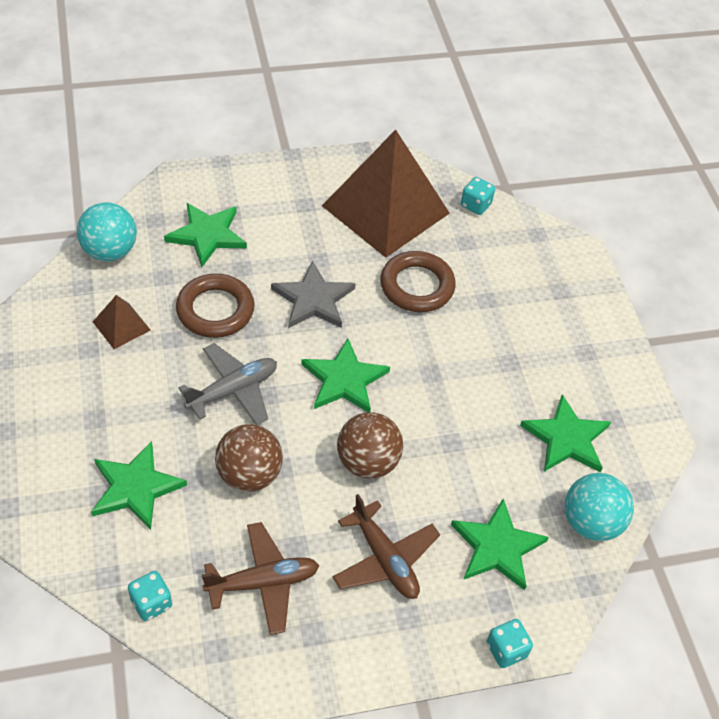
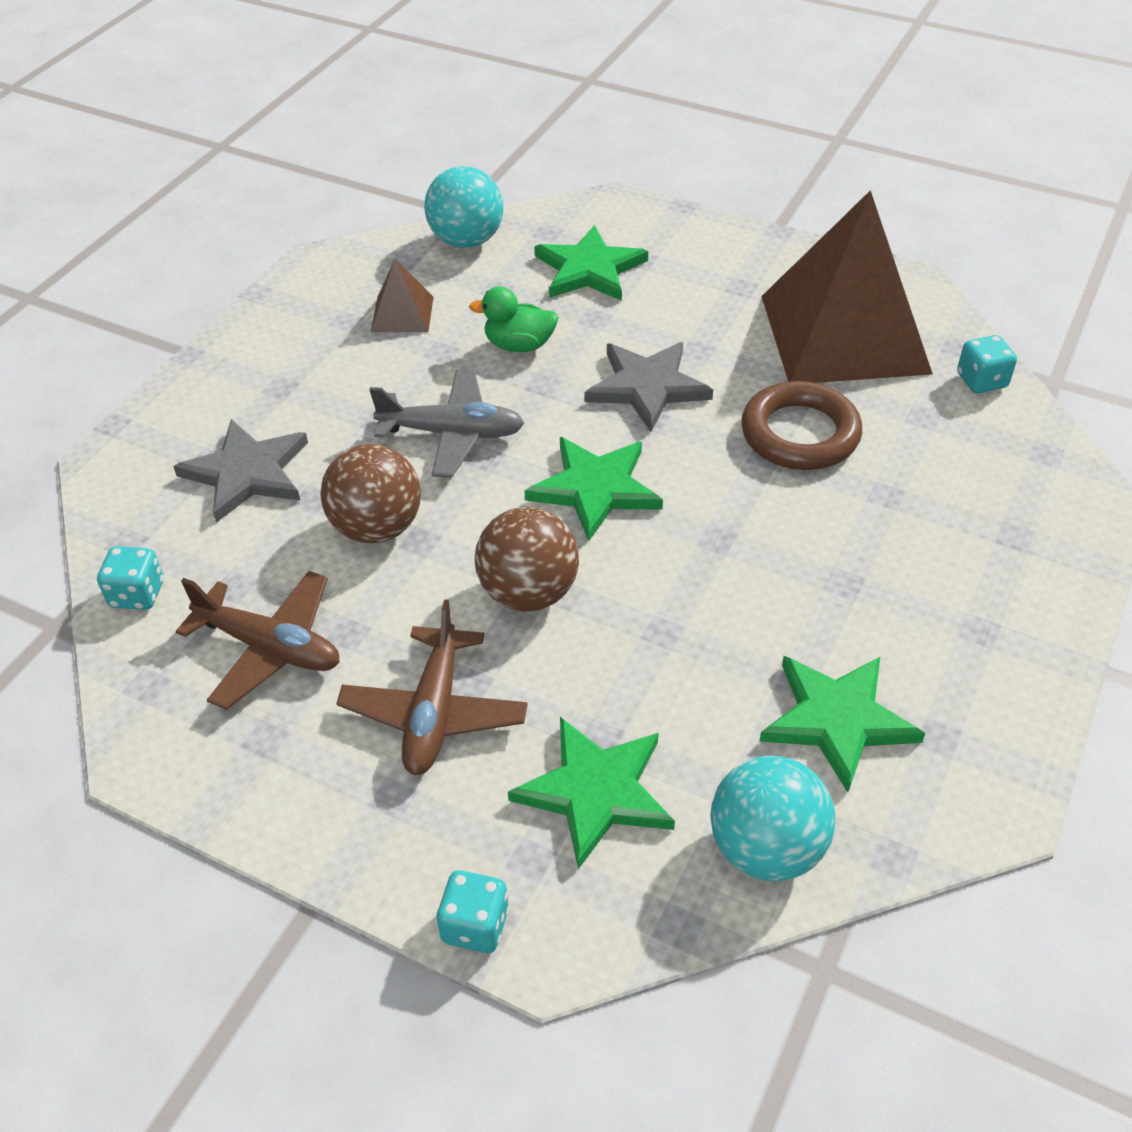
camera: 45 degrees right, 5 degrees down
(135, 487) = (247, 473): green star -> grey star
(215, 310) = (519, 345): brown ring -> green duck

